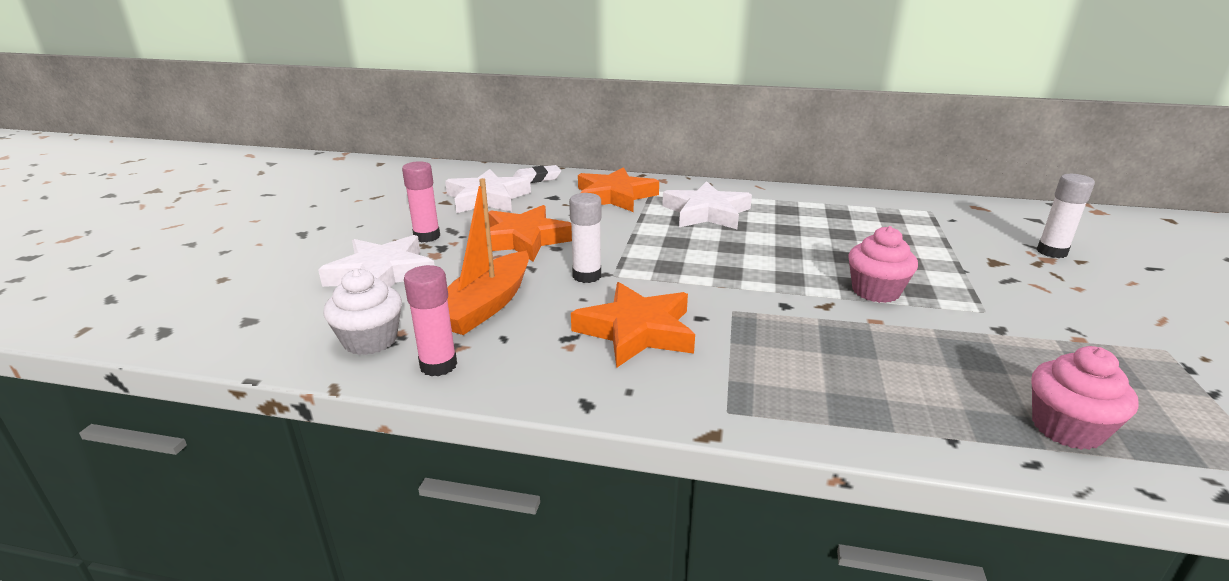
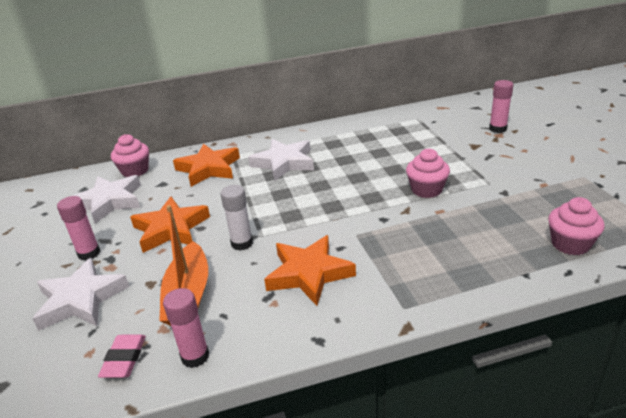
camera: 25 degrees left, 5 degrees up
(370, 340) = (124, 359): white cupcake -> pink eraser
(537, 178) = (135, 171): white eraser -> pink cupcake
(1051, 252) = (497, 129): white glue stick -> pink glue stick

